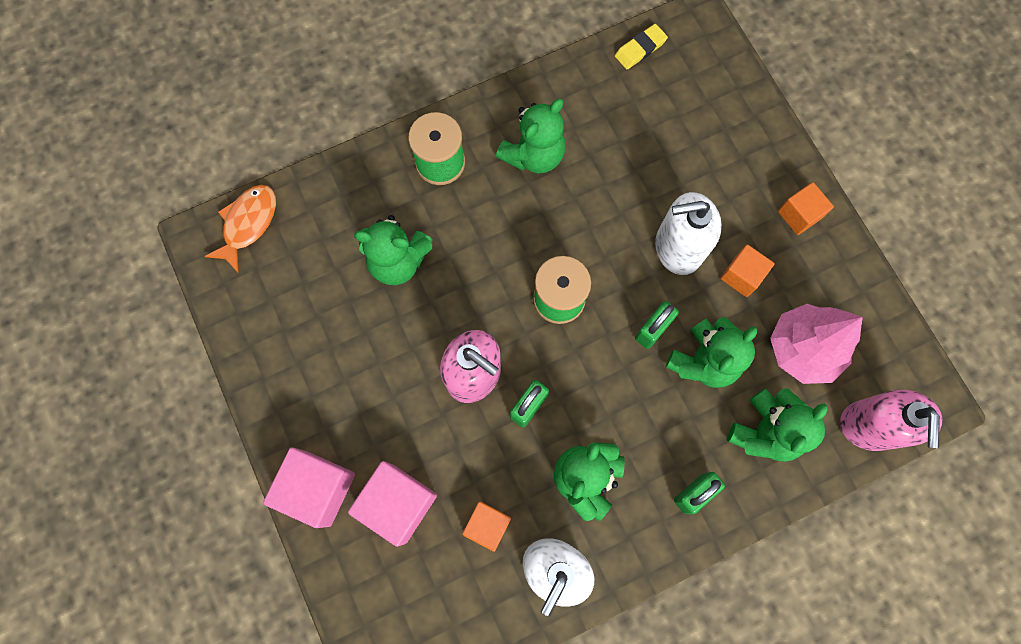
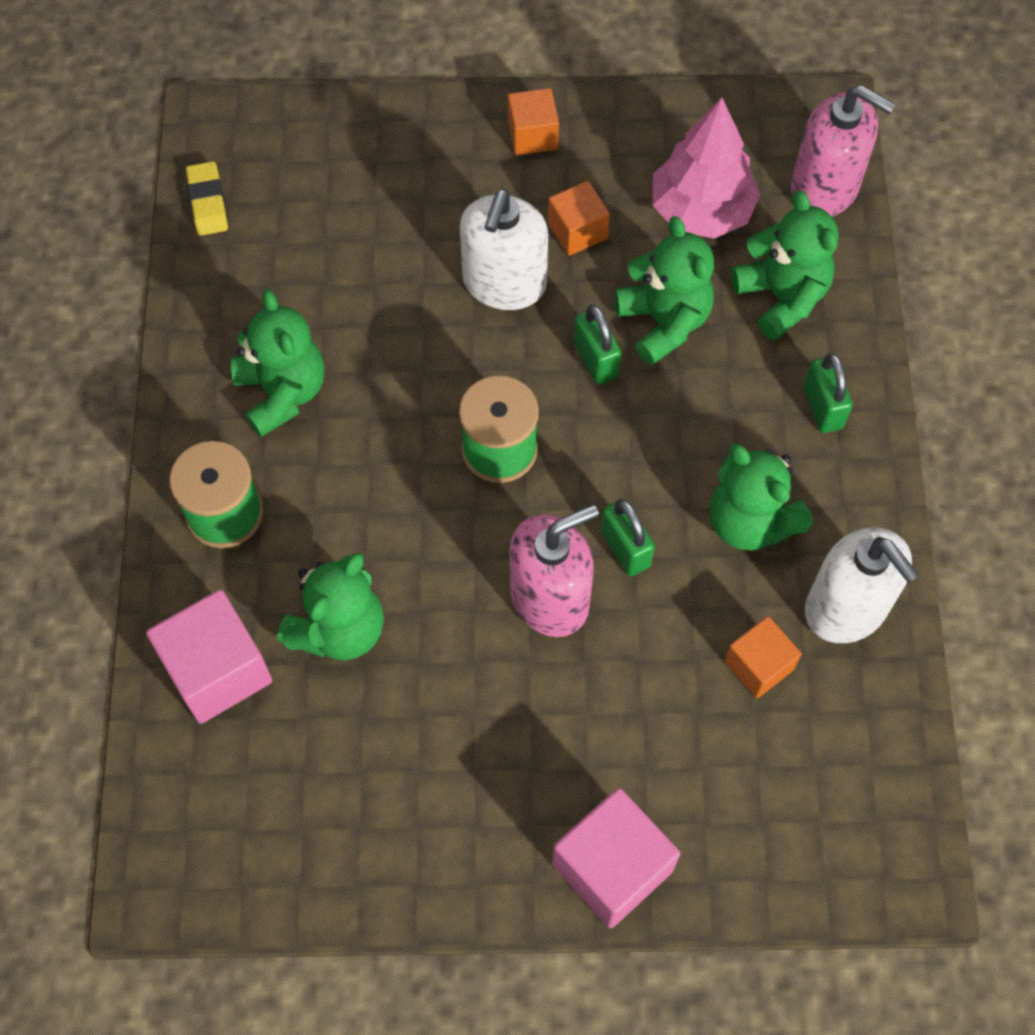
camera: 65 degrees left, 10 degrees down
(248, 224) = (168, 815): orange fish -> none
(398, 503) = (680, 767): pink cube -> pink cube (217, 670)

